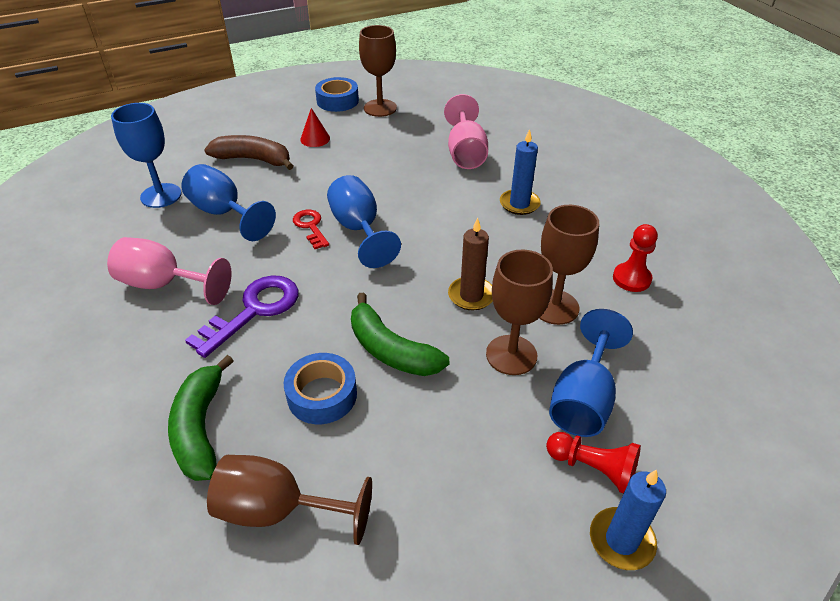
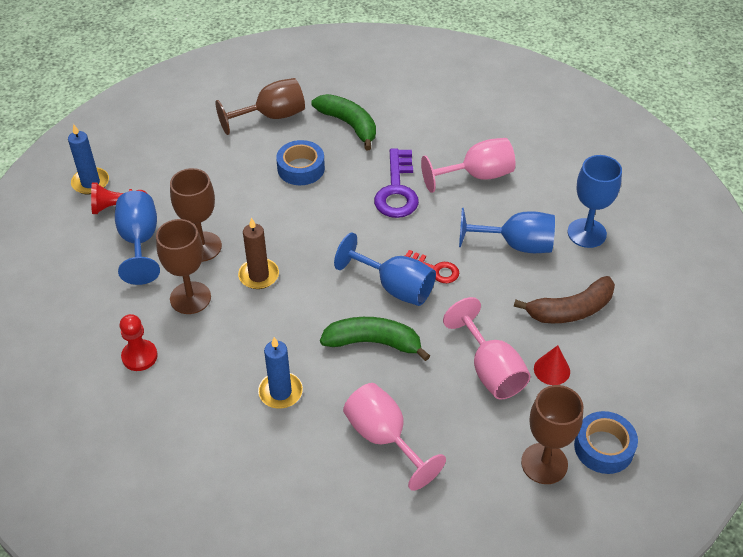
camera: 145 degrees right, 5 degrees up
(354, 154) = (490, 370): none -> pink goblet
(391, 350) = (283, 211): green banana -> green banana (373, 342)

